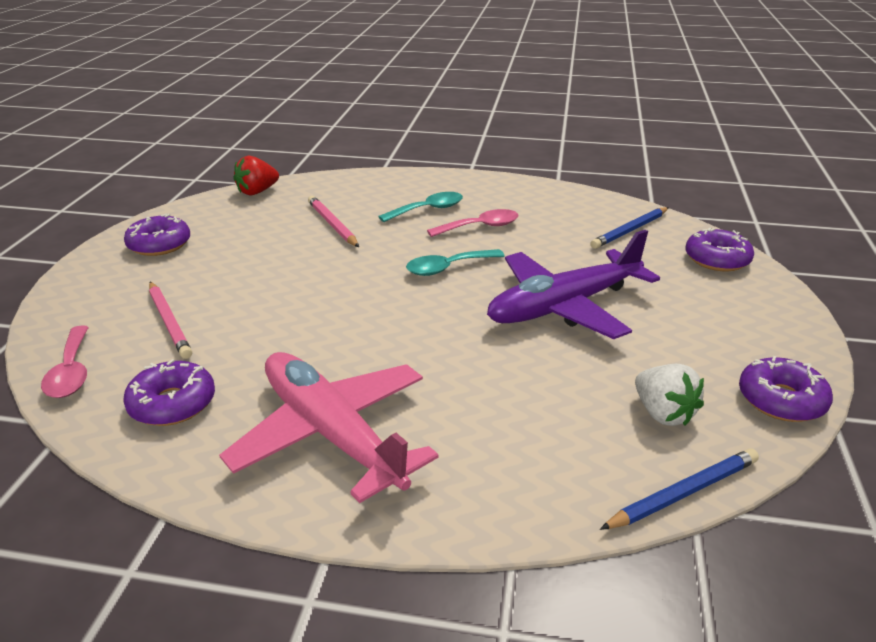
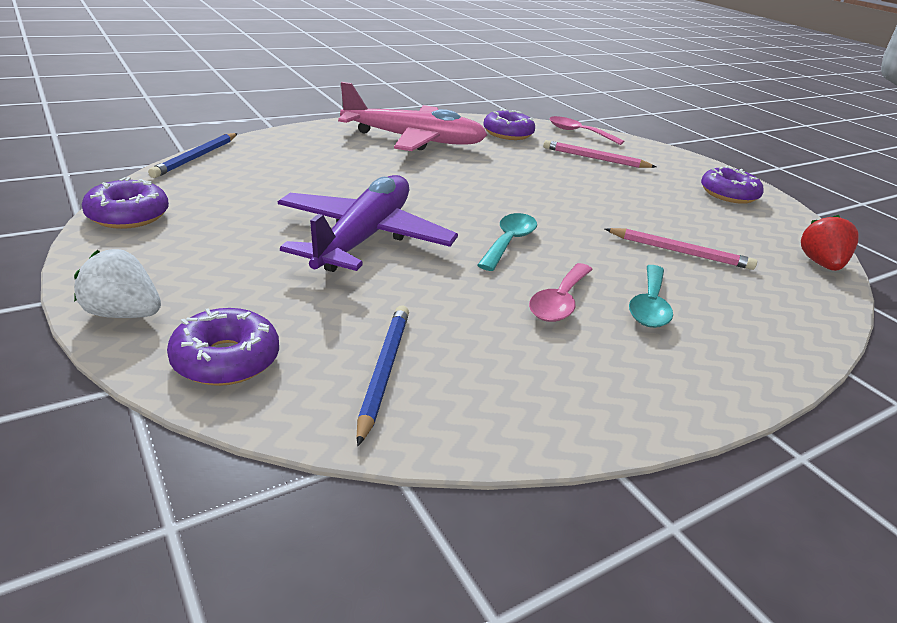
camera: 135 degrees right, 0 degrees up
(663, 413) = (226, 187): white strawberry -> white strawberry (123, 314)

